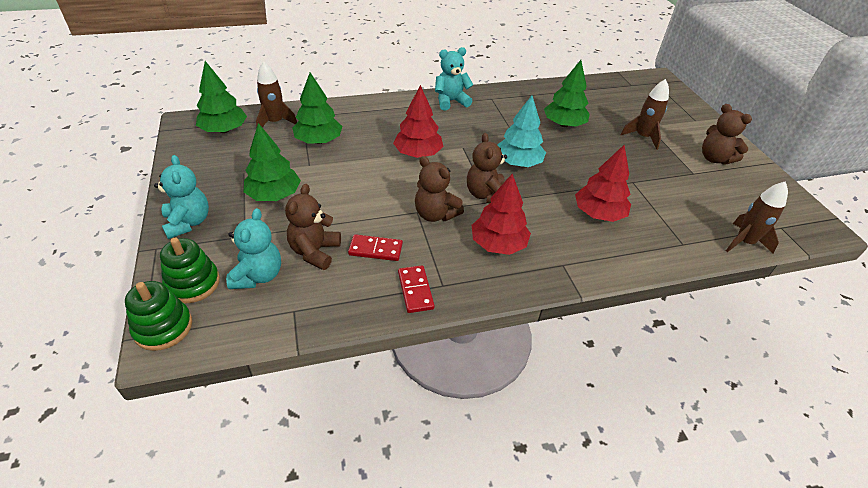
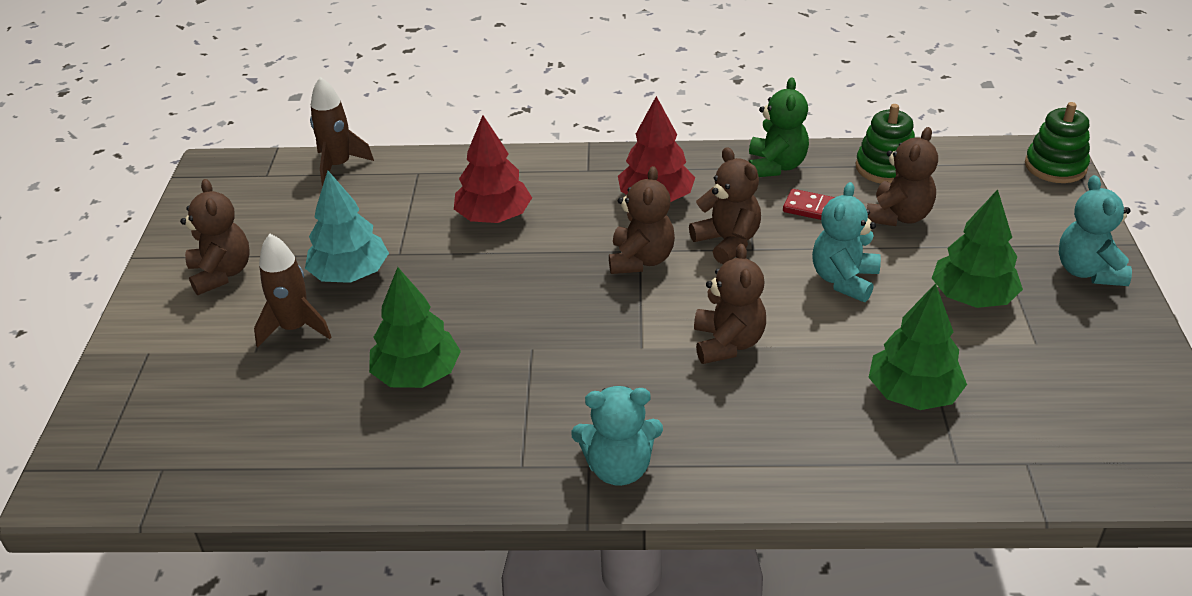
camera: 160 degrees left, 5 degrees down
(193, 283) = (1043, 201): green stacking toy -> green stacking toy (885, 167)
(224, 130) = (1113, 444): green tree -> none
(258, 276) = (965, 199): turquoise teddy bear -> turquoise teddy bear (844, 280)
(275, 122) = (1011, 453): brown rocket -> none
(415, 290) = (775, 166): red domino -> green teddy bear
(418, 153) = (727, 343): red tree -> brown teddy bear
(518, 162) = (559, 305): turquoise tree -> turquoise tree (350, 274)

